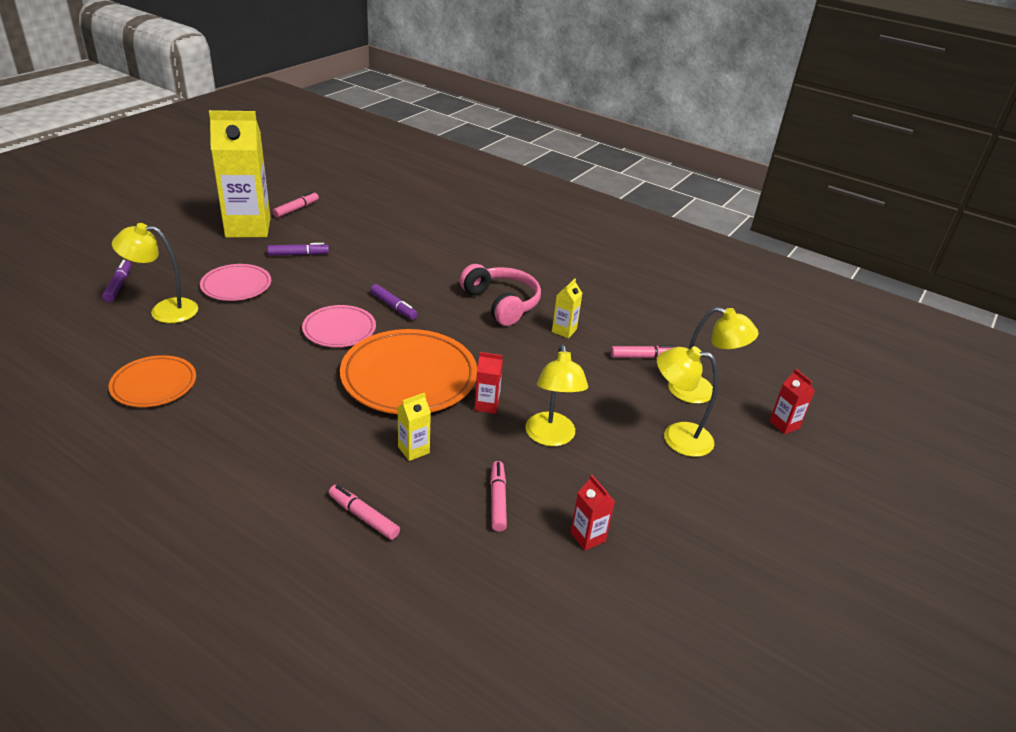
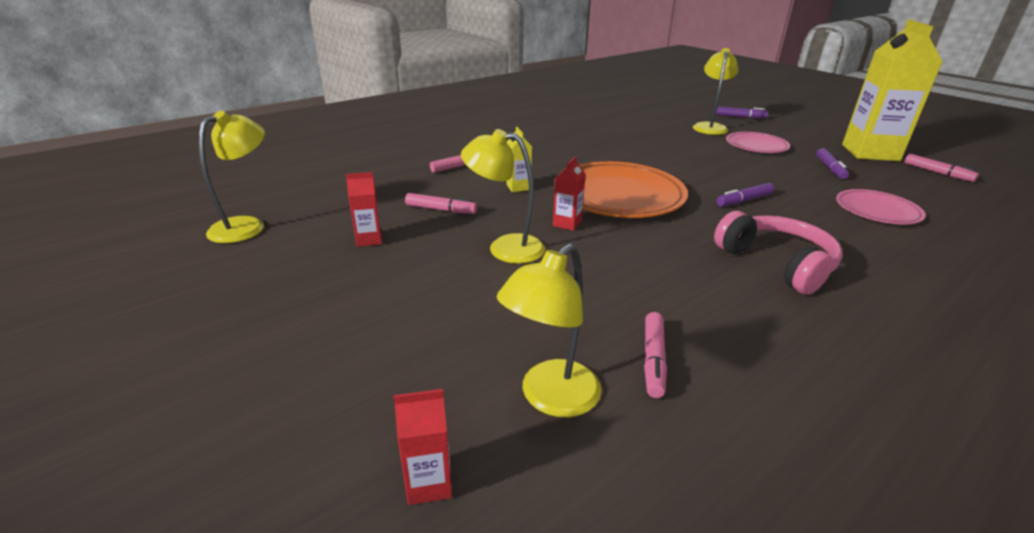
camera: 110 degrees right, 5 degrees down
(154, 384) = (618, 124): orange plate -> none
(339, 329) = (694, 175): pink plate -> pink plate (877, 210)
(501, 303) = (776, 263): pink headphones -> pink headphones turned 105 degrees counterclockwise
(564, 330) = (718, 299): yellow carton -> none
(677, 437) = (463, 335): yellow lamp -> yellow lamp (247, 226)

